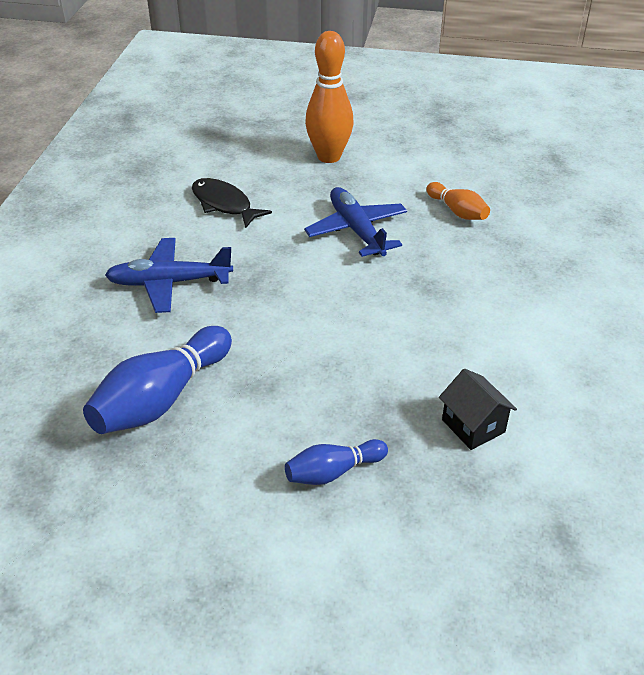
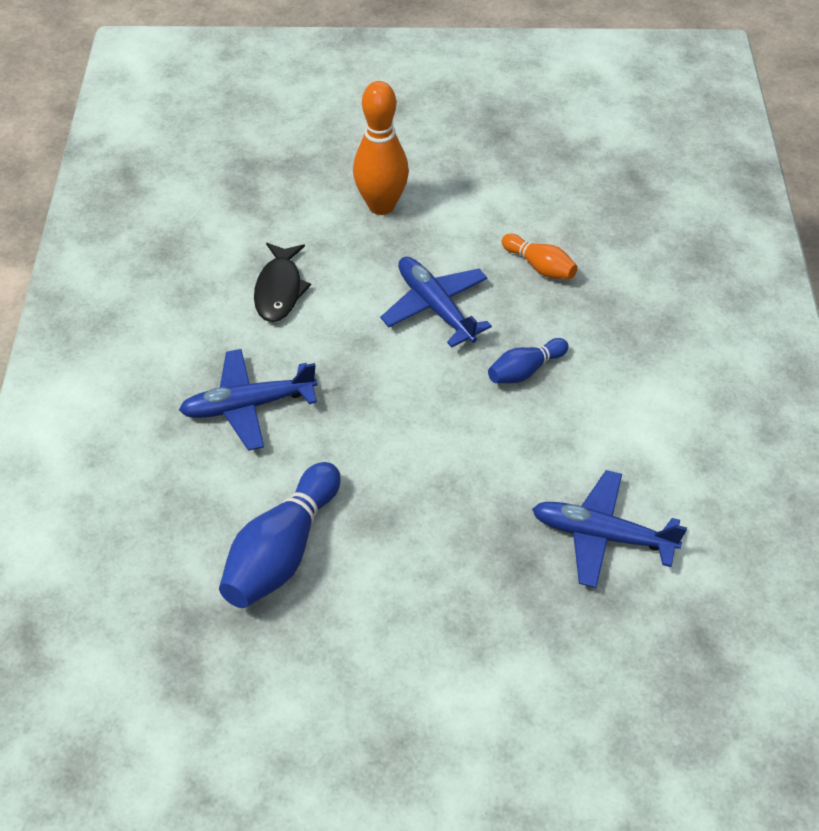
camera: 10 degrees left, 10 degrees up
(224, 204) = (279, 290): black fish -> black fish turned 120 degrees counterclockwise
(333, 472) = (475, 607): blue bowling pin -> blue bowling pin (525, 370)
(473, 426) = (601, 535): black house -> blue plane

